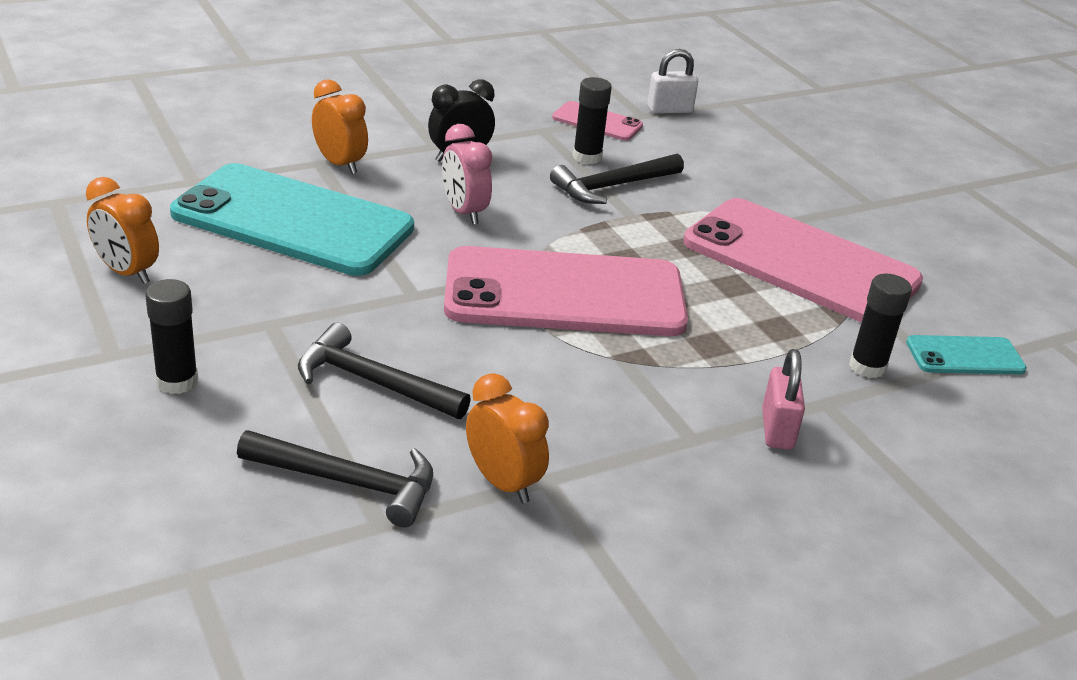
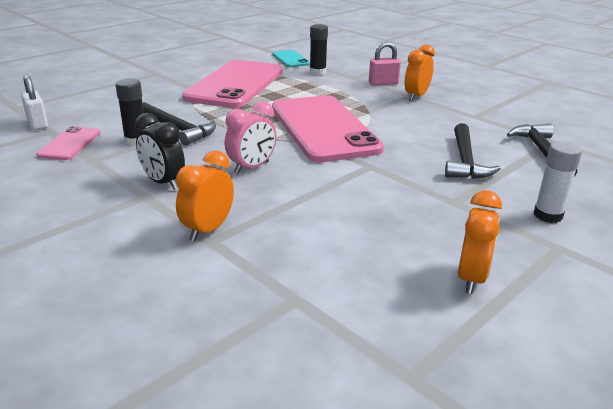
camera: 105 degrees left, 5 degrees down
(177, 381) = (547, 215): black glue stick -> white glue stick
(293, 221) = (321, 227): turquoise phone -> none
(503, 483) = (490, 123): orange clock -> orange clock (416, 96)

